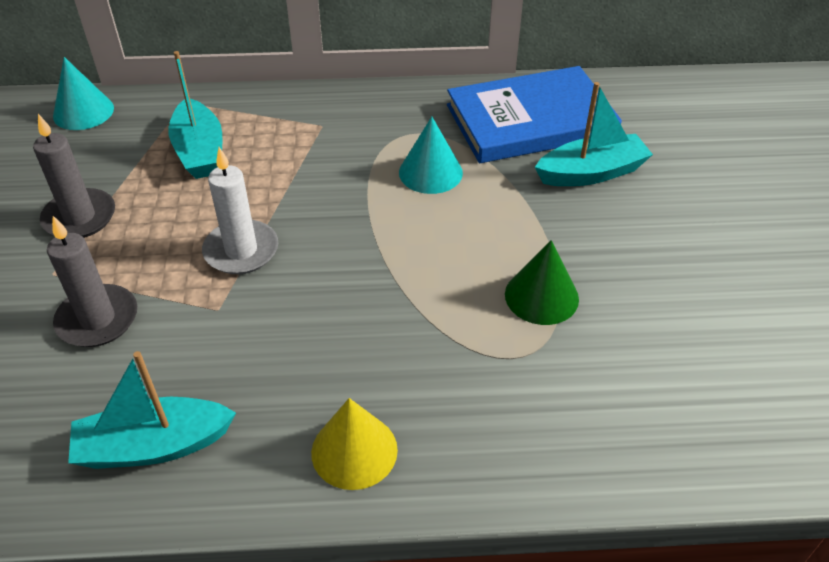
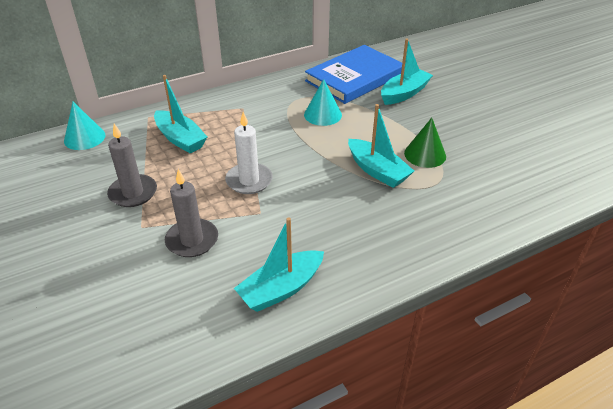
camera: 25 degrees left, 5 degrees down
(354, 451) = (390, 252): yellow cone -> none
(441, 299) = (377, 171): none -> turquoise boat

